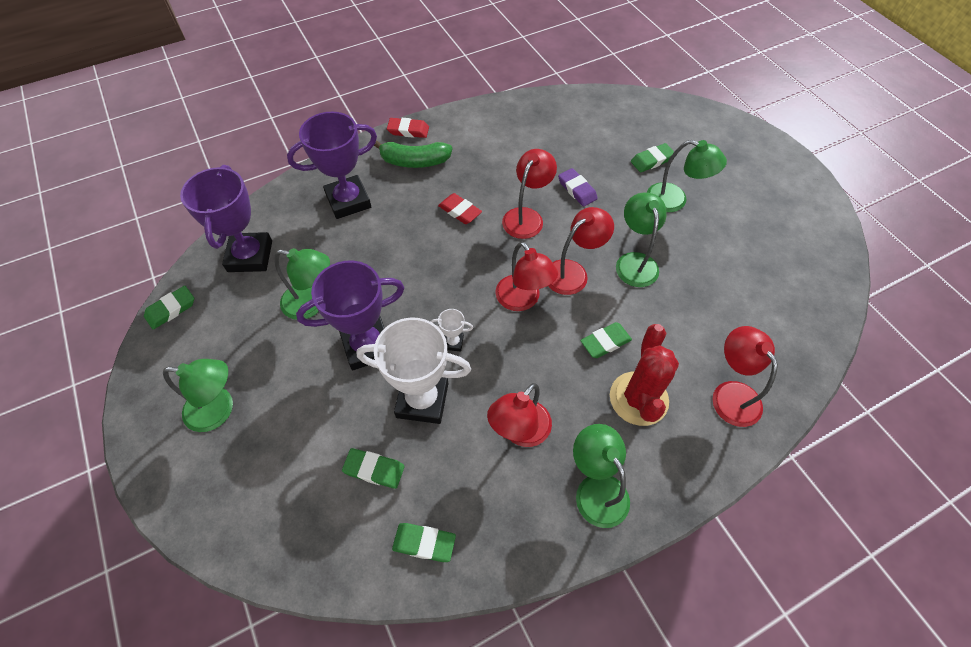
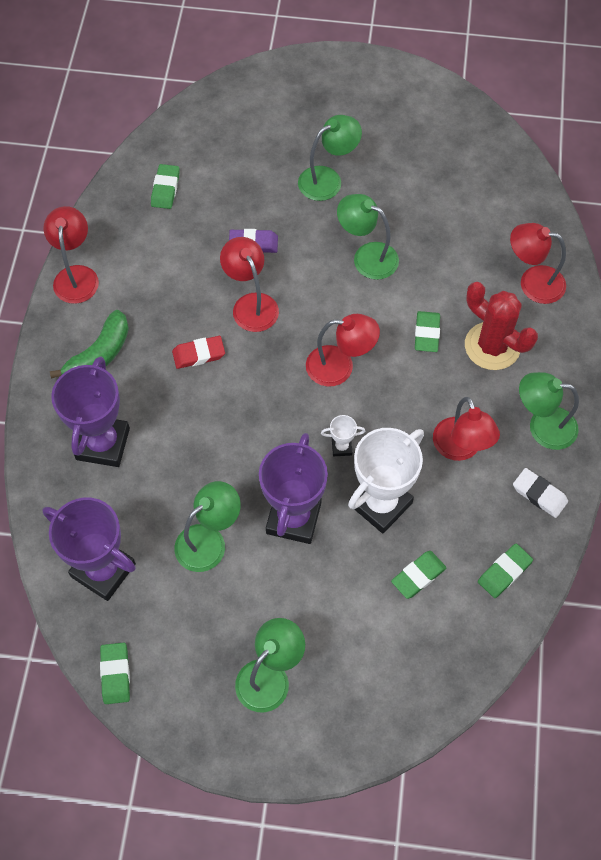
camera: 55 degrees left, 5 degrees up
(408, 130) = (49, 336): red eraser -> none
(453, 342) = (341, 447): white trophy -> white trophy turned 45 degrees clockwise
(525, 528) = (539, 494): none -> white eraser
(573, 272) = (341, 309): red lamp -> red lamp (76, 275)
(652, 160) = (269, 162): green eraser -> green eraser (165, 189)

